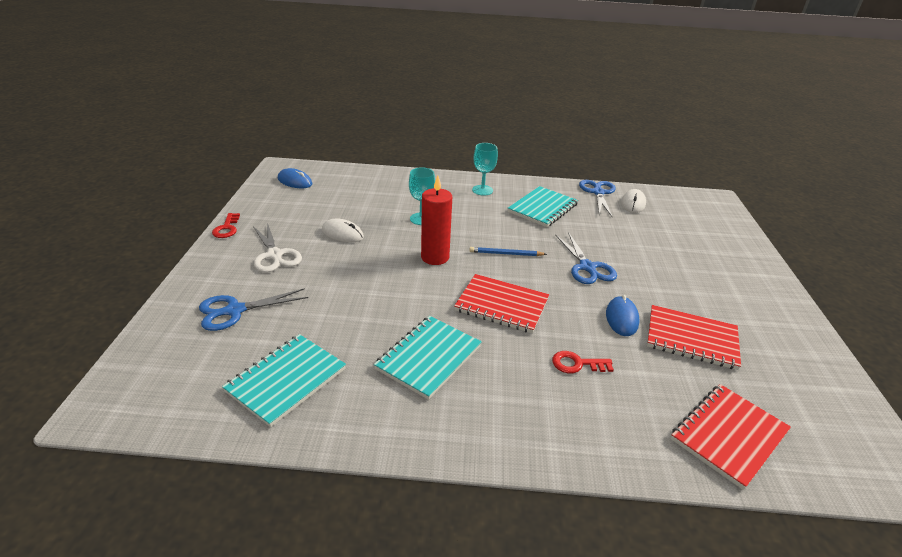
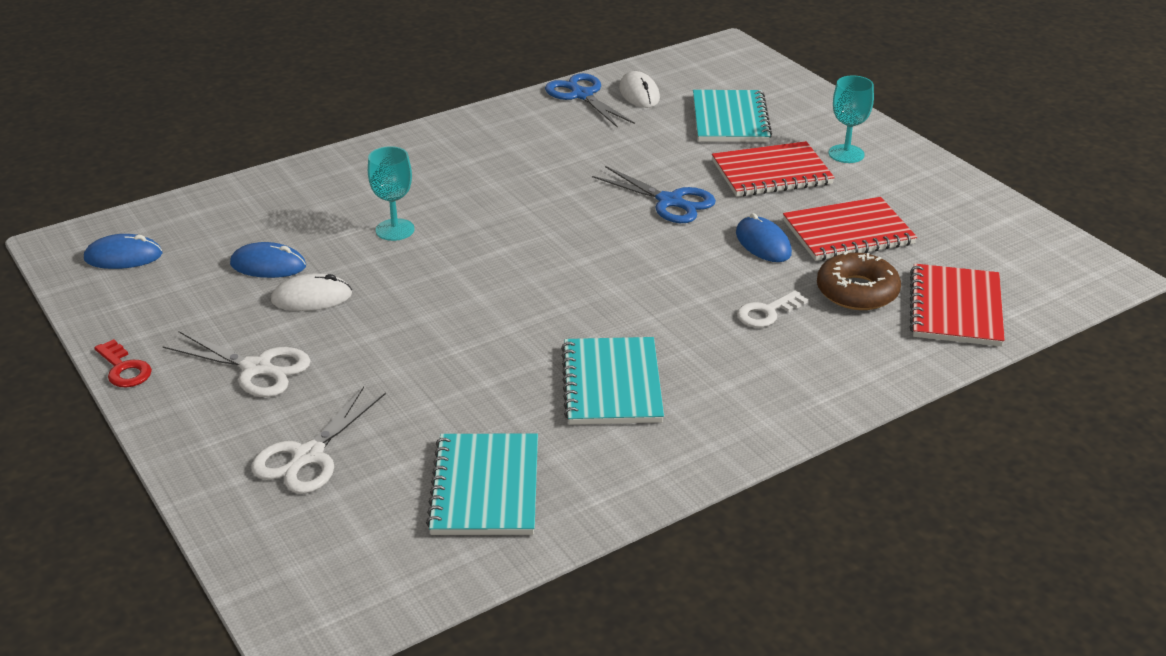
camera: 35 degrees left, 0 degrees up
(234, 311) = (308, 456): blue scissors -> white scissors
(344, 210) = (268, 265): none -> blue mouse
(435, 257) = (478, 272): red candle -> none
(482, 190) = (427, 153): turquoise goblet -> turquoise goblet (846, 154)
(501, 305) = (624, 290): red notebook -> red notebook (771, 173)
(506, 254) = (559, 227): blue pencil -> none
(542, 208) = (537, 147): turquoise notebook -> turquoise notebook (730, 119)
(577, 364) = (767, 312): red key -> white key
(658, 382) = (857, 291): none -> brown donut

